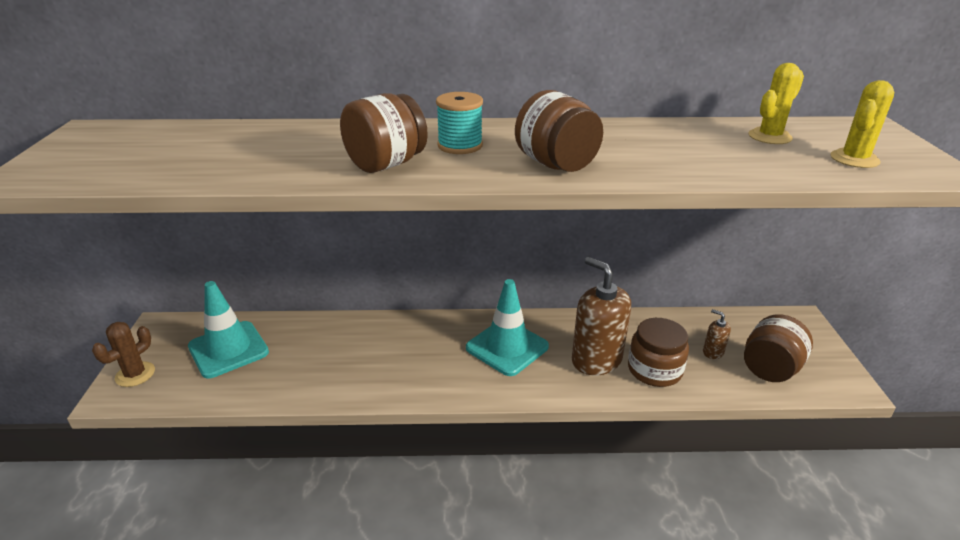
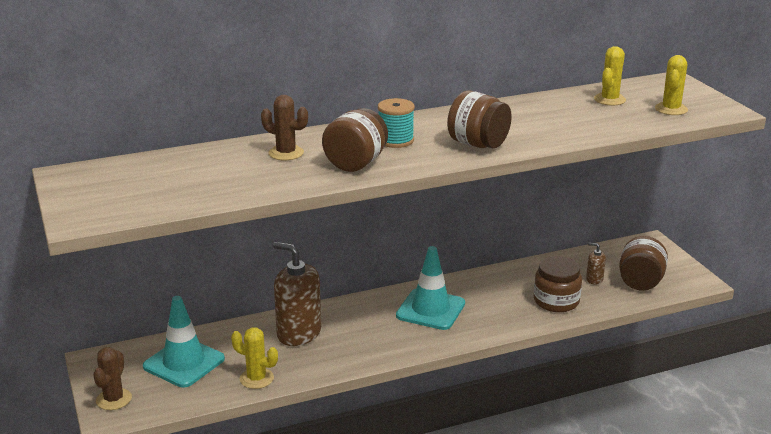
camera: 20 degrees left, 5 degrees down
(279, 386) = (256, 378): none -> yellow cactus
(324, 141) = (286, 153): none -> brown cactus
(596, 360) = (508, 303): brown soap dispenser -> brown soap dispenser (299, 333)

